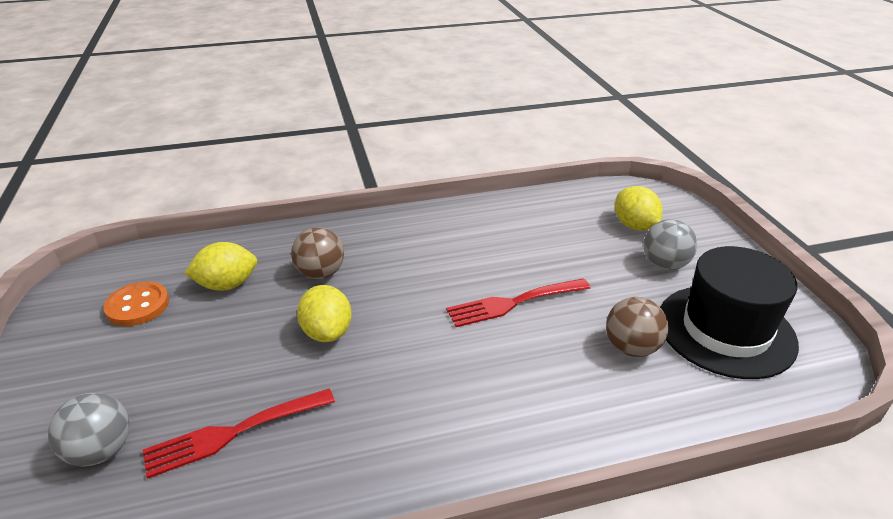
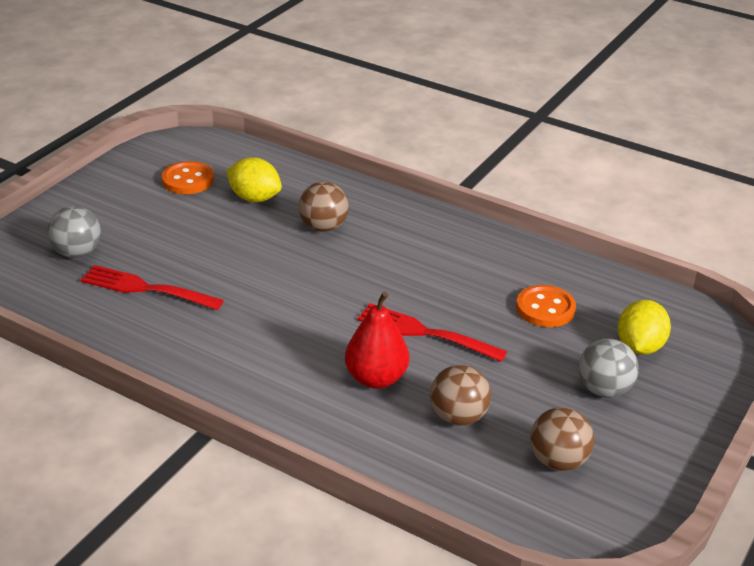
camera: 45 degrees right, 0 degrees up
(327, 332) = (271, 268): yellow lemon -> none
(539, 362) = (376, 378): none -> red pear
(552, 236) = (545, 308): none -> orange button
(725, 330) = (558, 461): black hat -> brown ball

